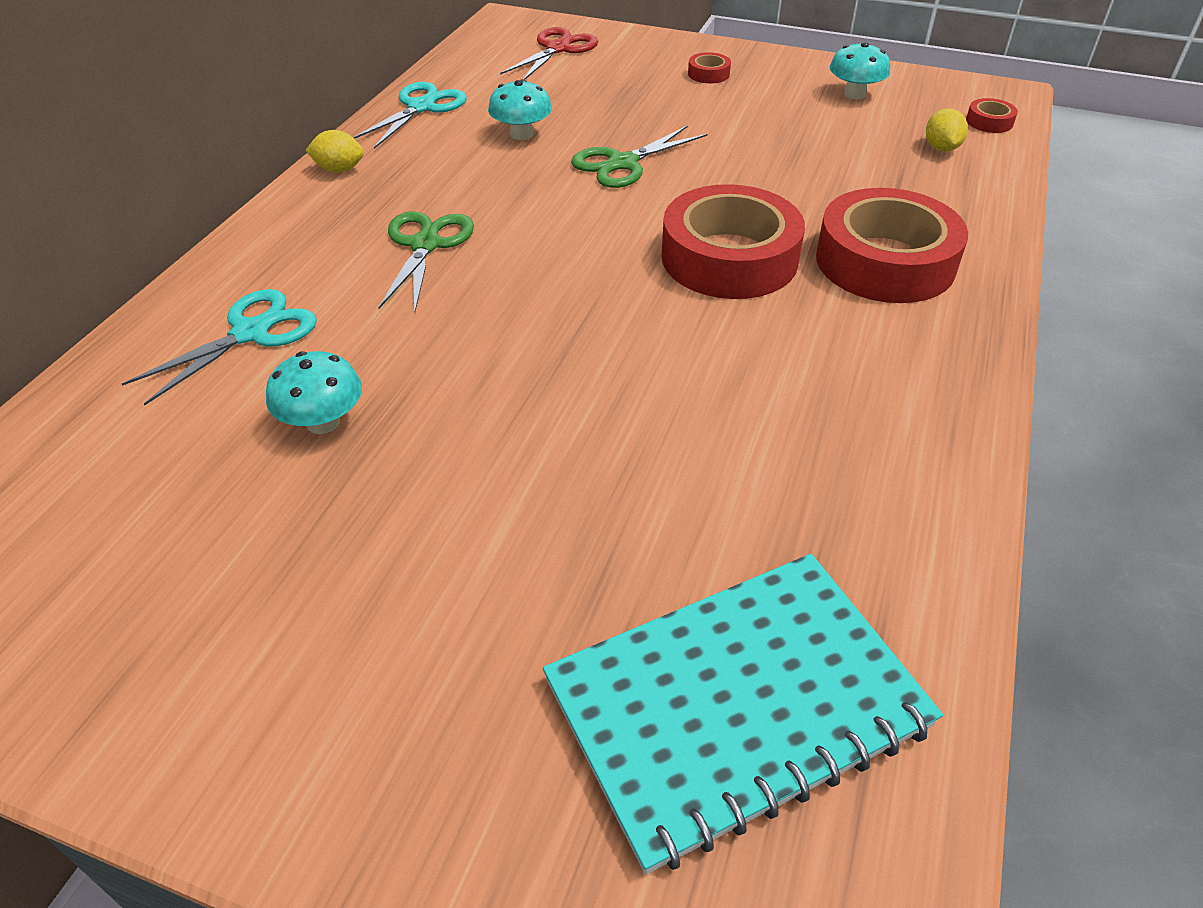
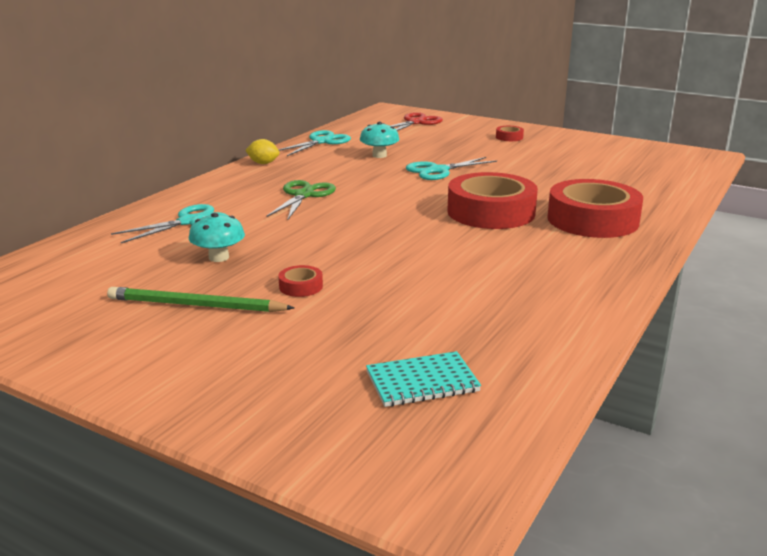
camera: 10 degrees right, 20 degrees down
(315, 556) = (196, 305): none -> green pencil
(622, 163) = (438, 170): green scissors -> turquoise scissors
(737, 705) = (422, 382): turquoise notebook -> turquoise notebook, size x0.49
(854, 94) = (603, 150): turquoise mushroom -> none
(941, 148) = (652, 176): yellow lemon -> none
(989, 122) = (691, 167): red tape -> red tape (301, 286)

